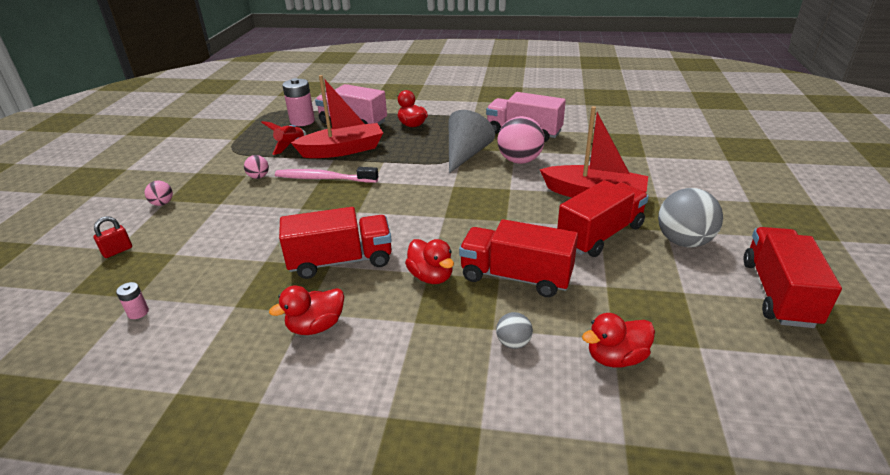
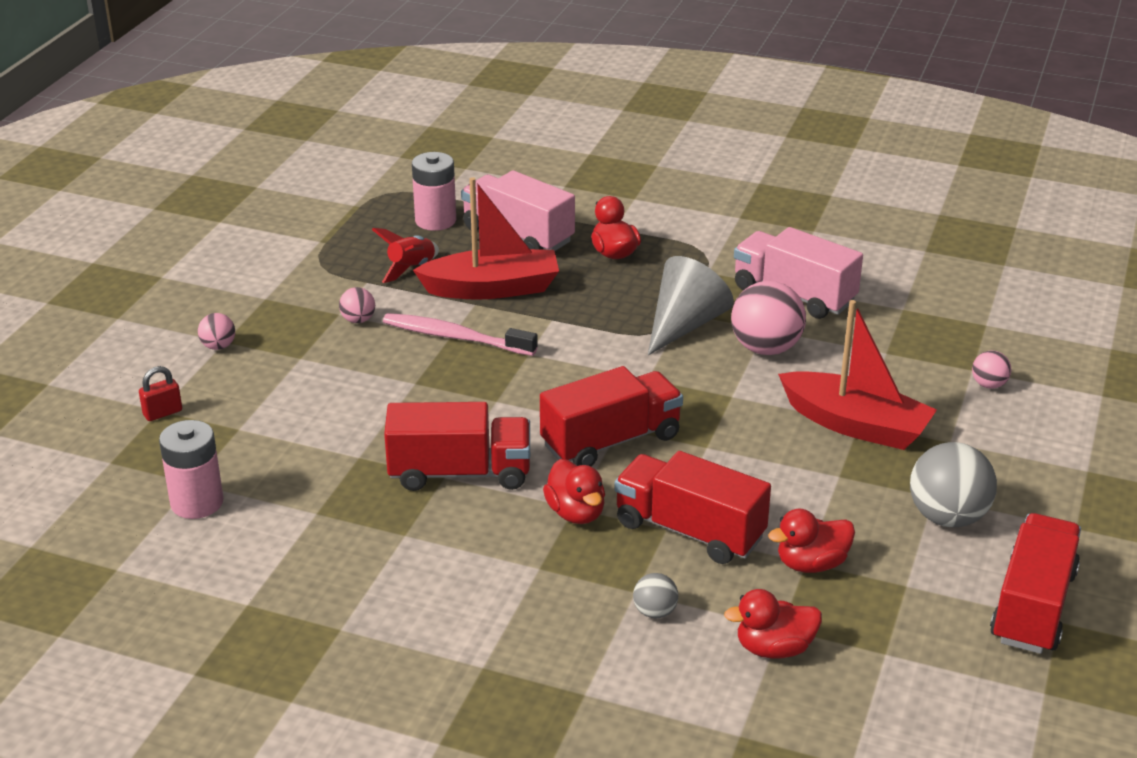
camera: 10 degrees right, 0 degrees up
(138, 312) = (197, 502): pink battery -> pink battery, size x2.07
(316, 326) = (415, 554): red duck -> red duck (811, 564)
(600, 235) = (833, 489): red truck -> red truck (611, 441)
(660, 163) = (988, 385): none -> pink ball

